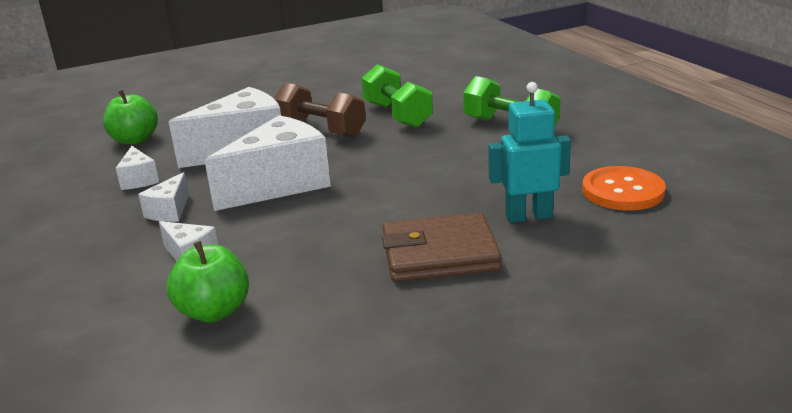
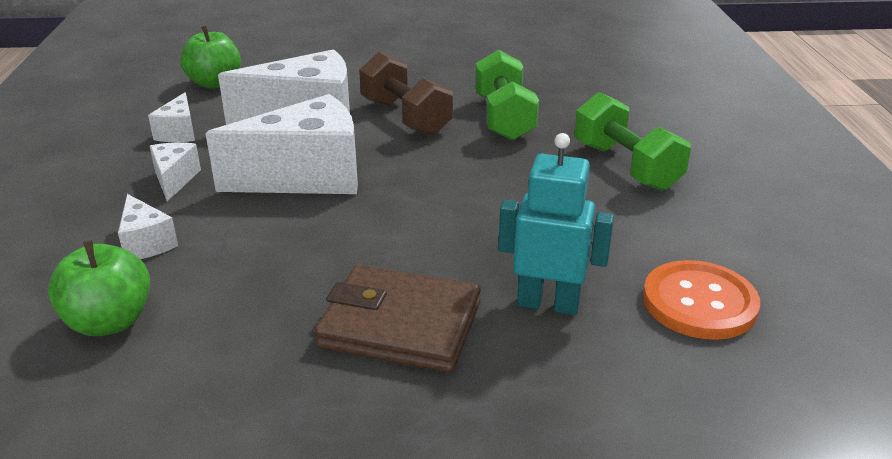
camera: 20 degrees right, 5 degrees up
(170, 211) = (174, 180): white cheese -> white cheese turned 135 degrees clockwise

